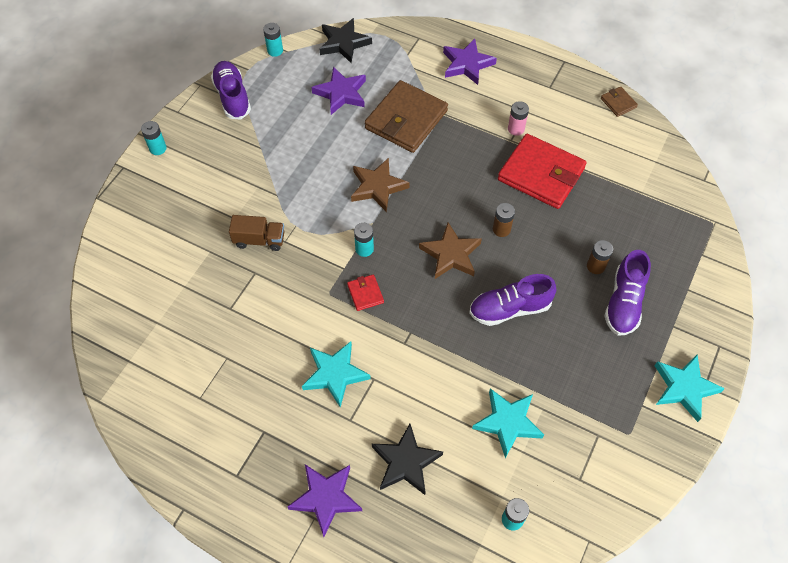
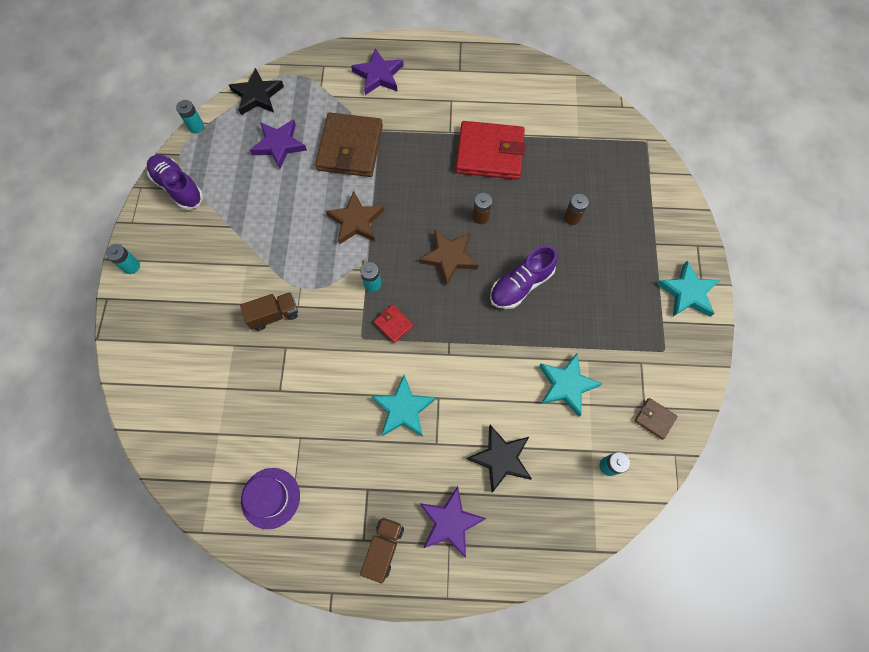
camera: 25 degrees left, 10 degrees up
(173, 399) = (270, 498): none -> purple hat
(251, 492) = (383, 548): none -> brown truck
(516, 129) = (449, 120): pink battery -> none
(618, 103) = (523, 63): brown wallet -> brown wallet (654, 419)
(624, 302) = (608, 240): purple shoe -> none

